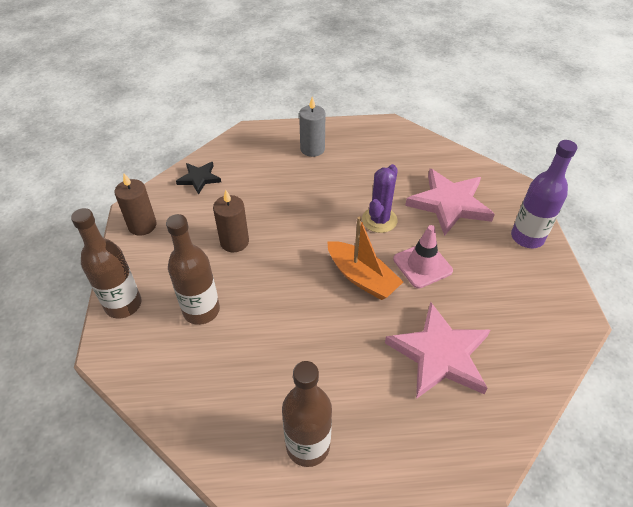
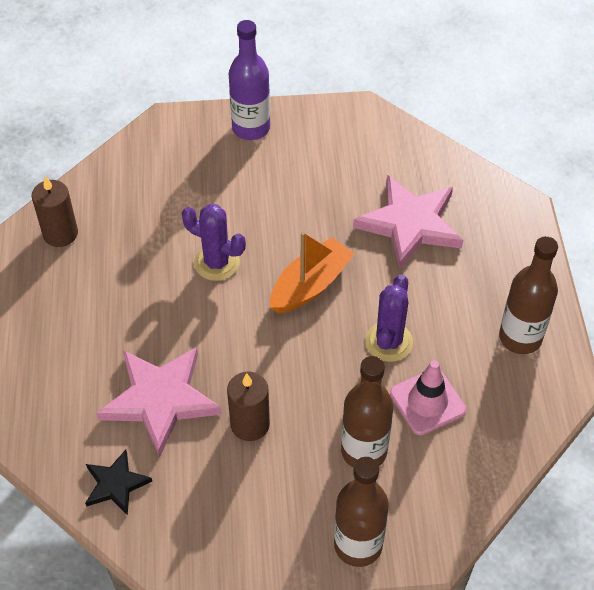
camera: 90 degrees left, 5 degrees up
(142, 225) = (214, 549): brown candle -> brown candle (60, 233)
(304, 331) = (388, 342): none -> purple cactus
(312, 149) = (64, 335): grey candle -> none
(422, 265) = (291, 226): pink traffic cone -> pink traffic cone (427, 402)
(449, 204) = (192, 190): pink star -> pink star (160, 400)

